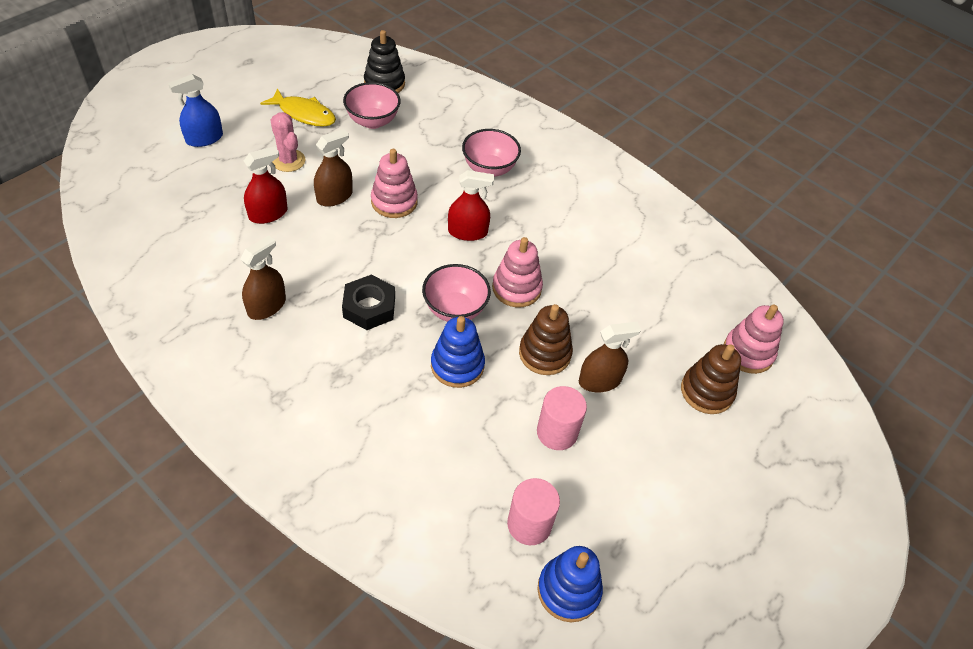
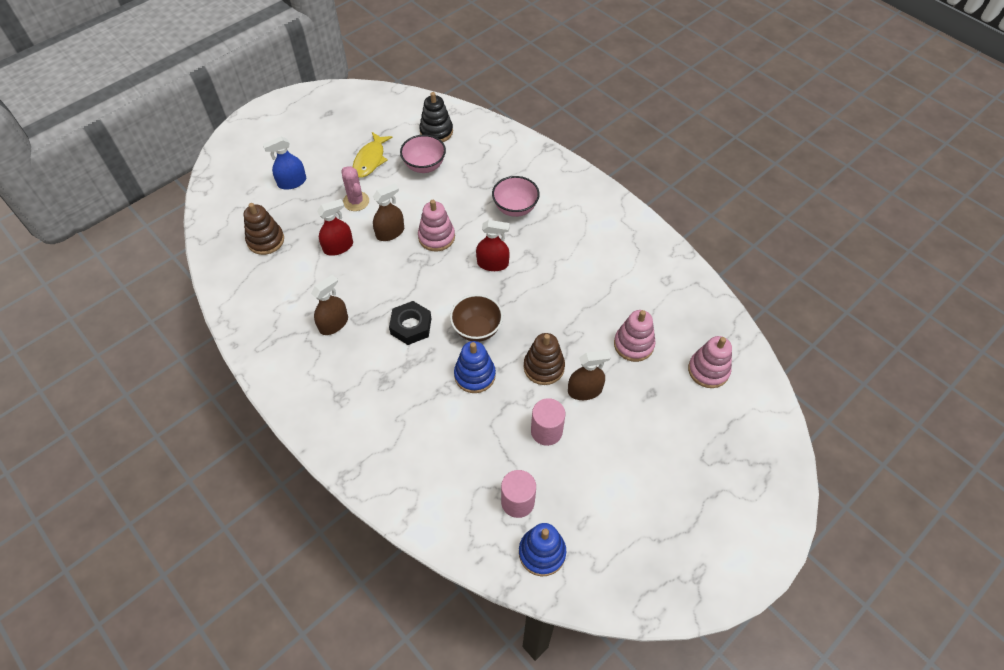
camera: 10 degrees right, 5 degrees up
(304, 114) = (370, 160): yellow fish -> yellow fish turned 75 degrees clockwise
(455, 309) = (477, 329): pink bowl -> brown bowl
(516, 288) = (527, 312): pink stacking toy -> pink stacking toy (633, 344)
(706, 391) = (669, 402): brown stacking toy -> brown stacking toy (266, 240)

